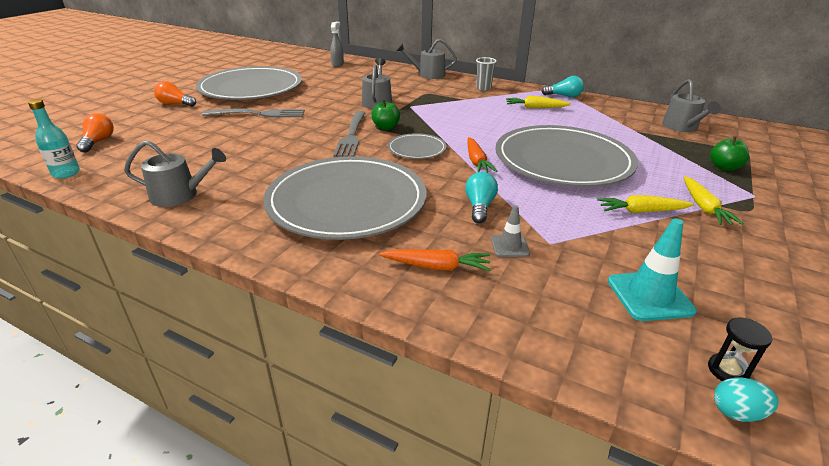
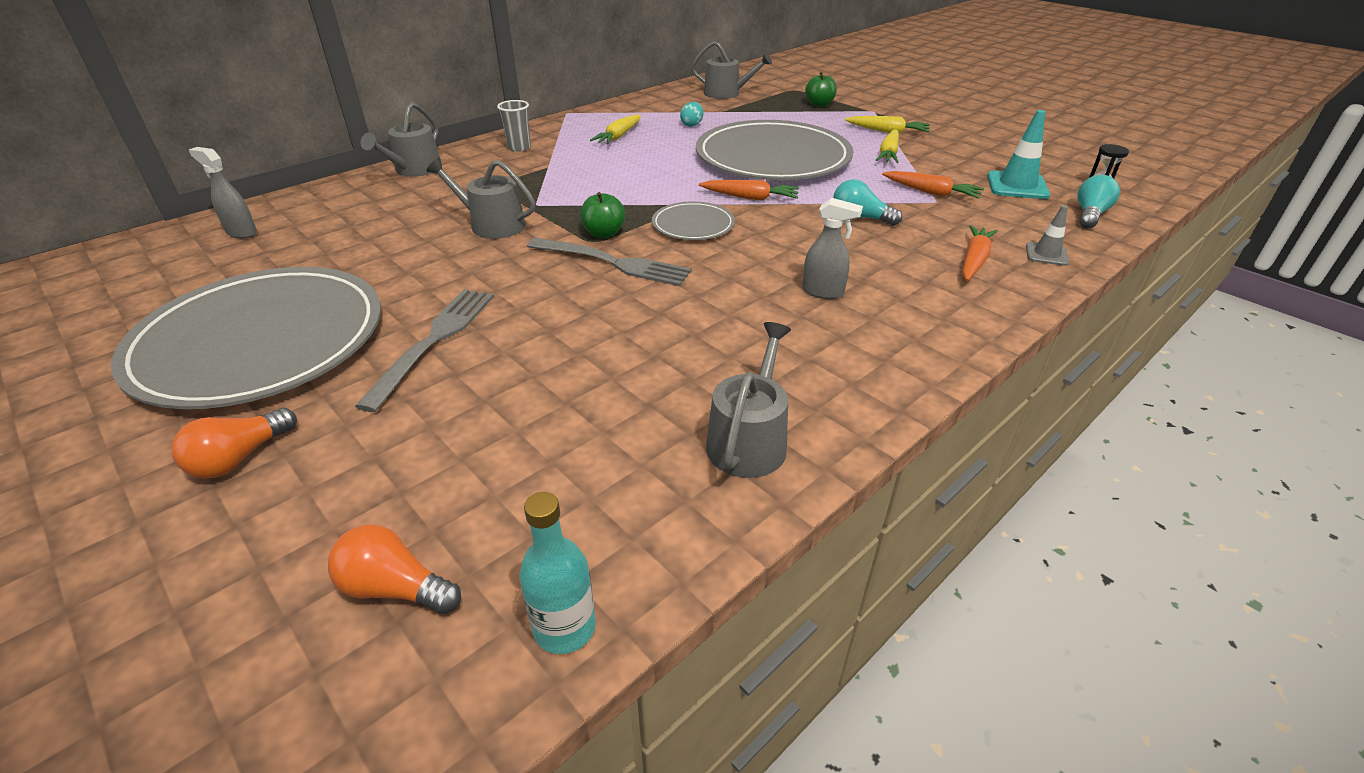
camera: 70 degrees left, 5 degrees up
(347, 202) = (823, 292): grey plate -> grey spray bottle
(509, 246) = (940, 220): grey traffic cone -> grey traffic cone (1046, 254)
(564, 96) = (596, 115): turquoise light bulb -> turquoise light bulb (1090, 215)
(569, 239) = (931, 192): none -> orange carrot
(737, 412) = (1138, 196): turquoise egg -> turquoise egg (692, 125)

